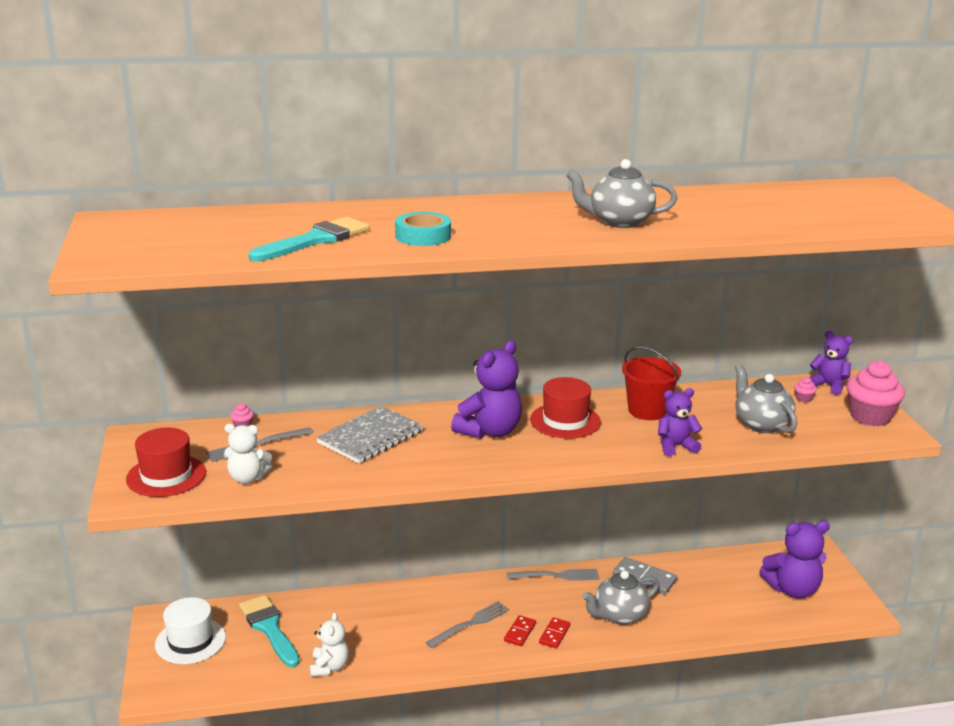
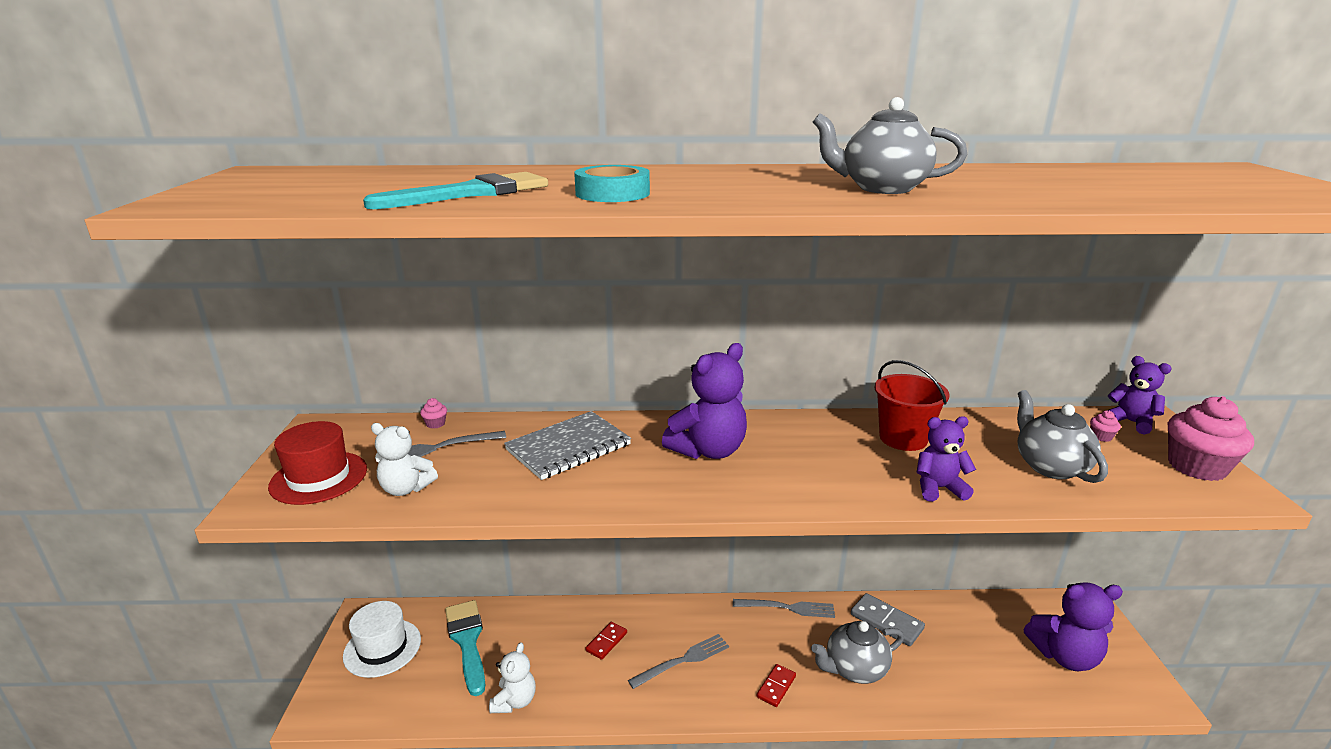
camera: 10 degrees right, 0 degrees up
(520, 632) = (736, 679): red domino -> red domino (606, 642)
(565, 421) = (801, 444): red hat -> none

